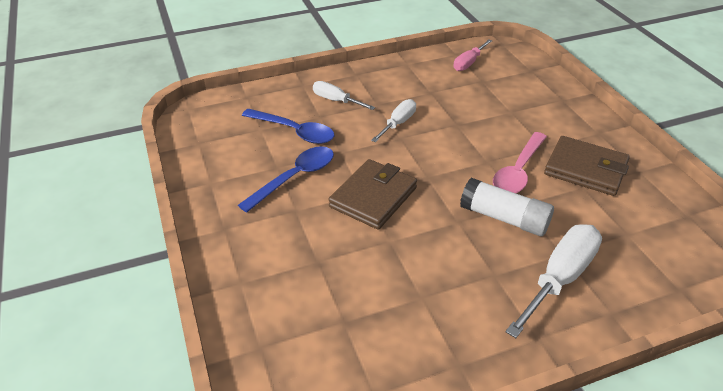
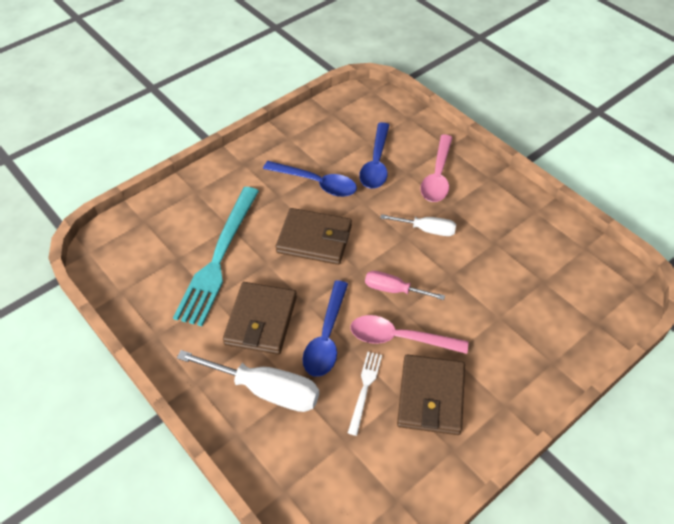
camera: 70 degrees right, 10 degrees up
(336, 100) = (437, 176): white screwdriver -> pink spoon
(363, 281) = (219, 258): none -> turquoise fork
(468, 63) = (573, 262): pink screwdriver -> pink screwdriver (393, 290)
(468, 263) = (261, 321): none -> brown wallet
(504, 218) = (326, 337): white glue stick -> blue spoon
(571, 207) = (364, 389): none -> white fork

